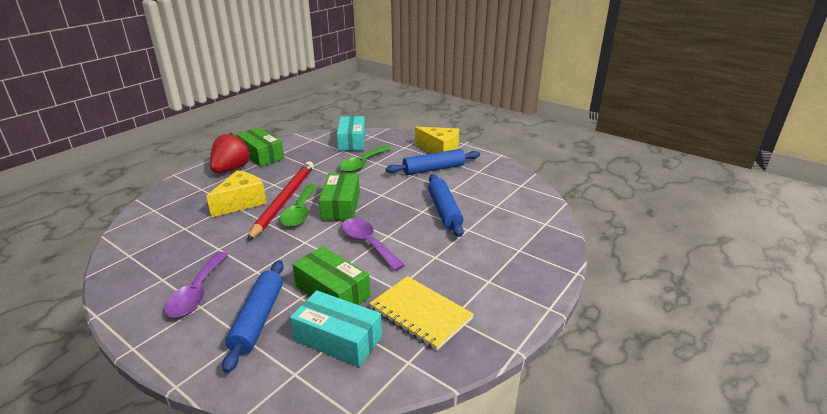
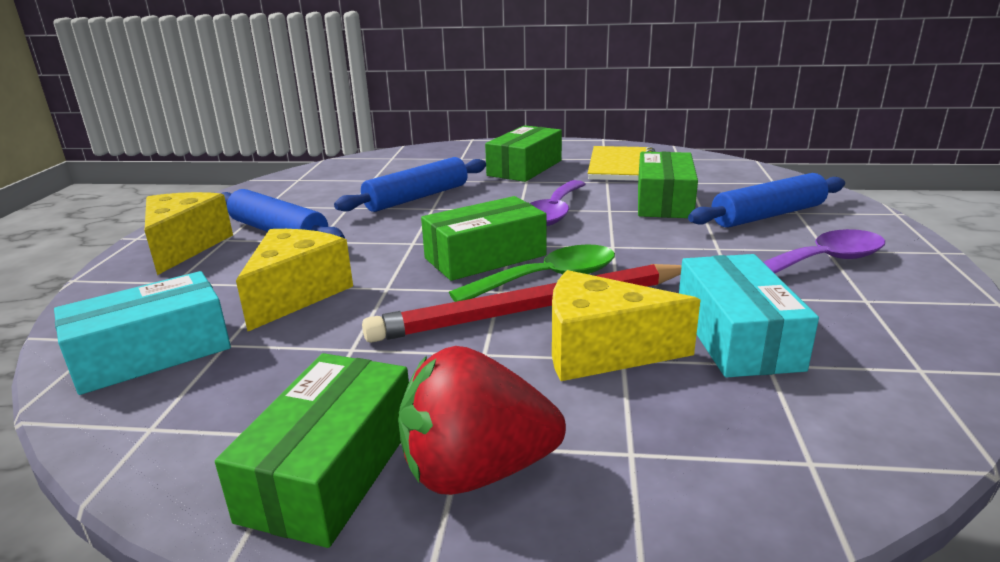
camera: 120 degrees left, 5 degrees down
(338, 338) = (710, 181): turquoise box -> turquoise box (736, 336)
(362, 164) = (296, 294): green spoon -> yellow cheese
(464, 267) = (525, 168): none -> green box

